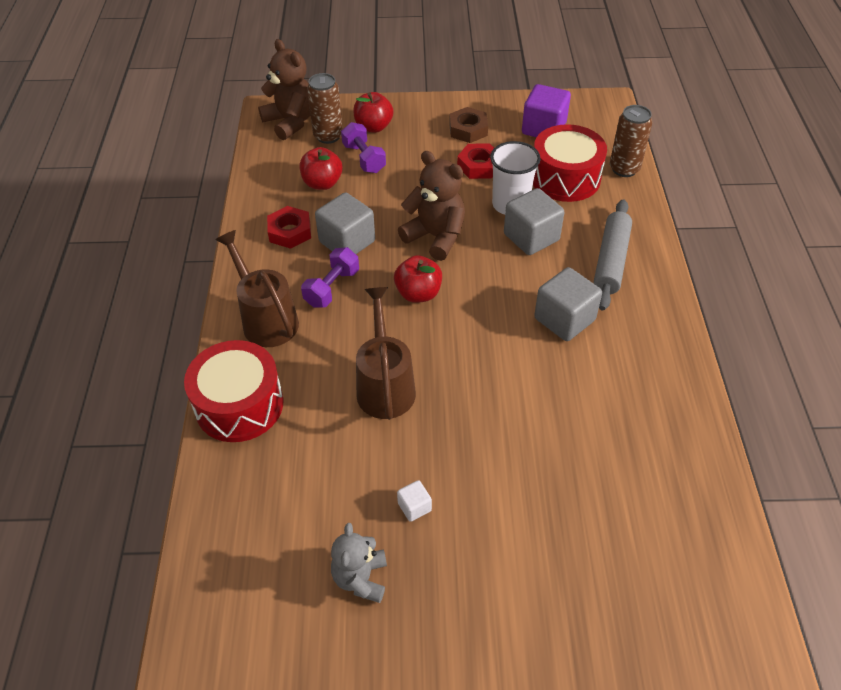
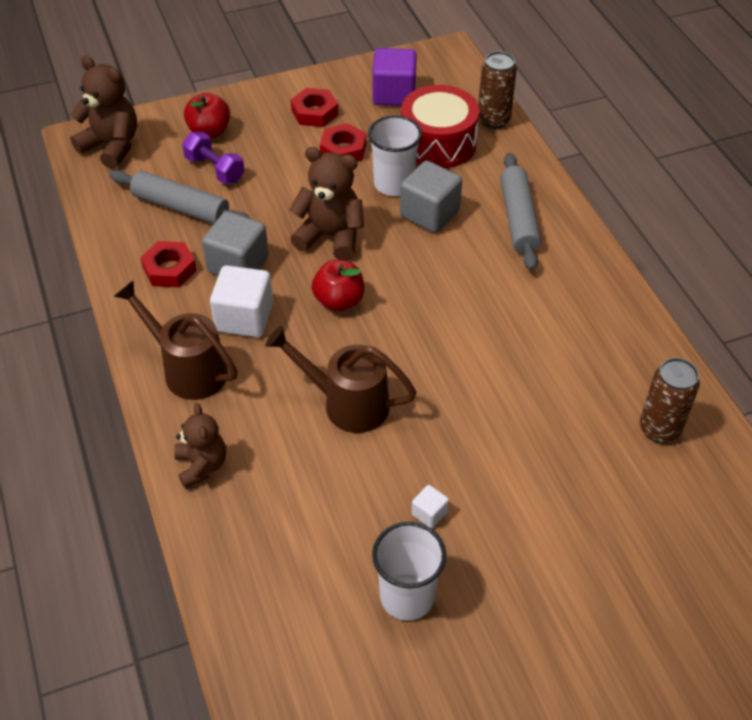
camera: 20 degrees left, 0 degrees up
(239, 405) = (202, 466): red drum -> brown teddy bear
(322, 183) = (181, 207): red apple -> grey rolling pin
(328, 136) = (162, 153): brown can -> brown can (659, 429)
(332, 288) = (244, 318): purple dumbbell -> white cube
(360, 578) = (407, 596): grey teddy bear -> white cup
(385, 385) = (346, 403): brown watering can -> brown watering can turned 45 degrees counterclockwise
(468, 129) = (314, 112): brown nut -> red nut
(564, 319) = (497, 289): grey cube -> none

